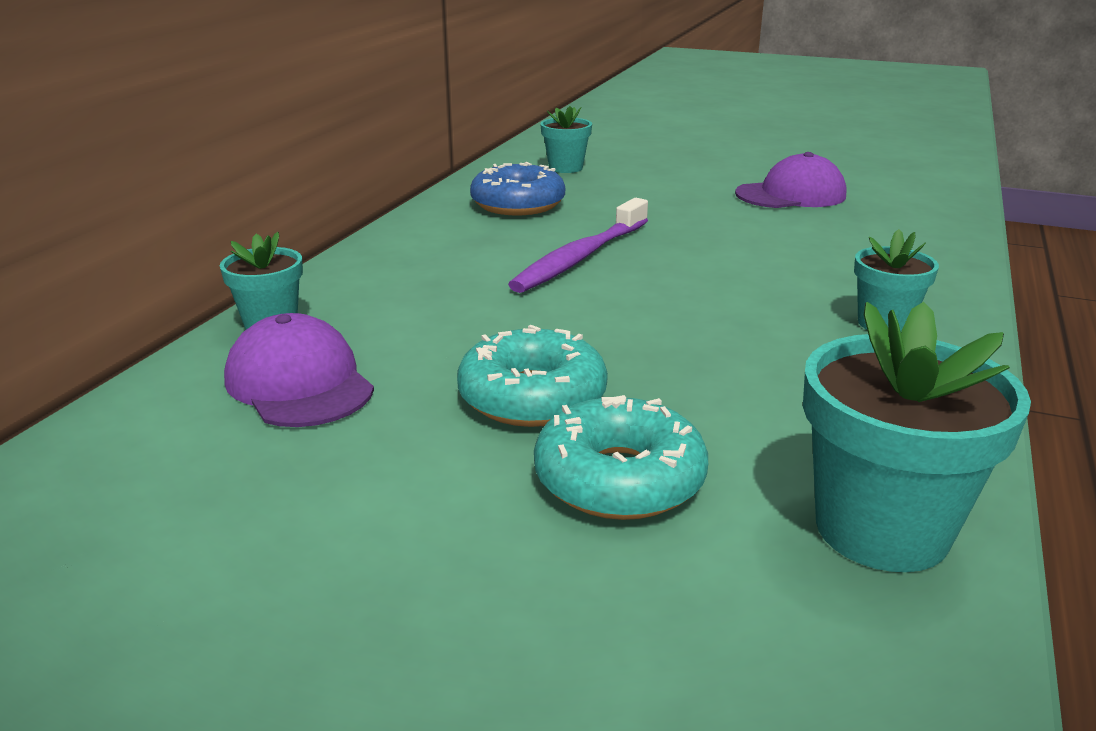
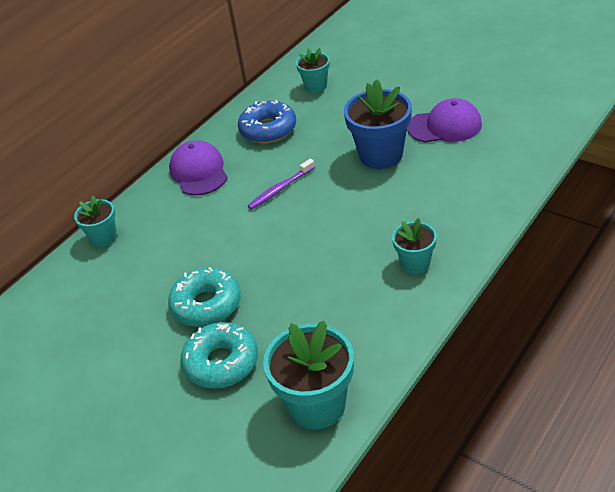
camera: 20 degrees right, 15 degrees up
(299, 383) = (106, 284): purple cap -> purple cap (199, 172)
(580, 257) = (280, 189): purple toothbrush -> purple toothbrush, size x0.64
(719, 221) = (381, 155): none -> blue flower pot

